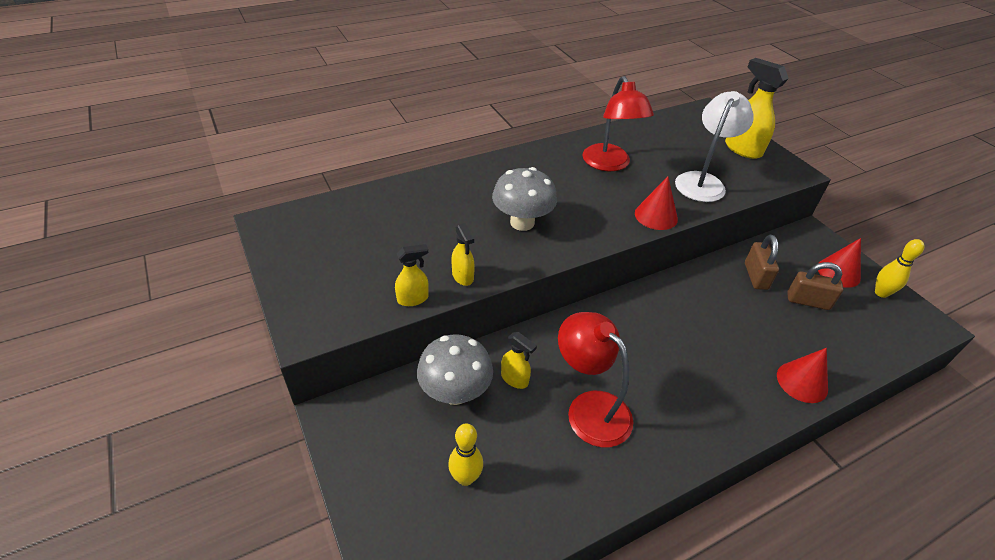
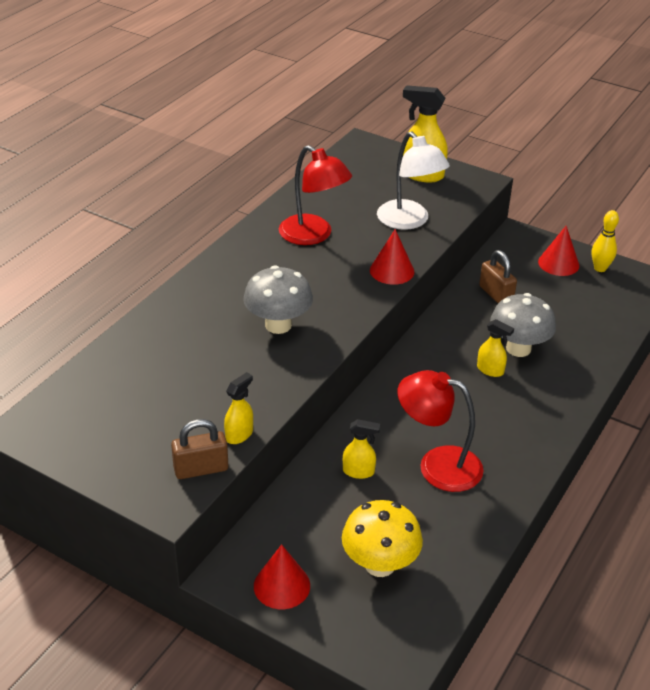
camera: 30 degrees left, 5 degrees down
(455, 392) = (316, 506): grey mushroom -> grey mushroom (518, 348)
(463, 276) = (267, 396): yellow spray bottle -> yellow spray bottle (490, 370)
(465, 478) = (380, 564): yellow bowling pin -> yellow mushroom
(703, 181) = (409, 221): white lamp -> white lamp turned 150 degrees clockwise
(802, 382) = (583, 369): red cone -> red cone (282, 585)
(808, 301) = (549, 299): brown padlock -> brown padlock (201, 469)

